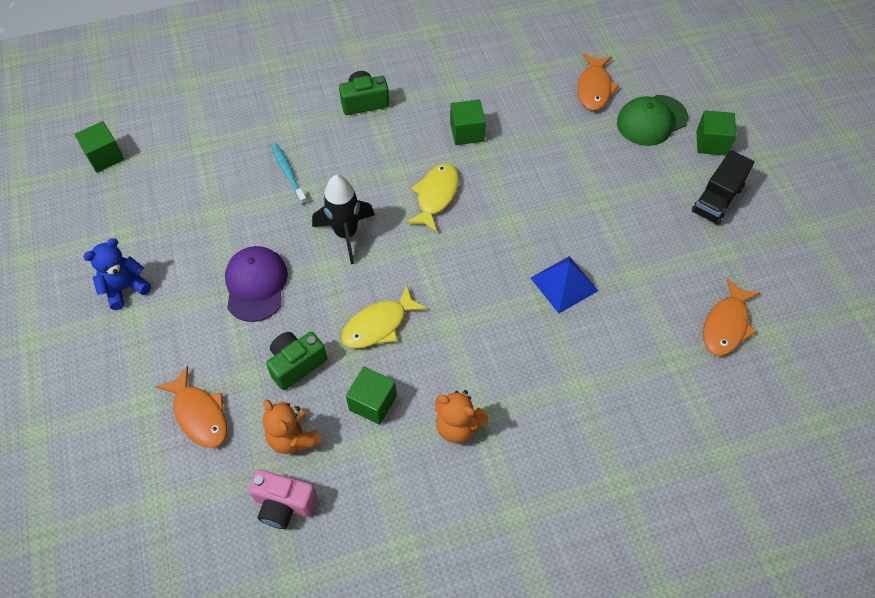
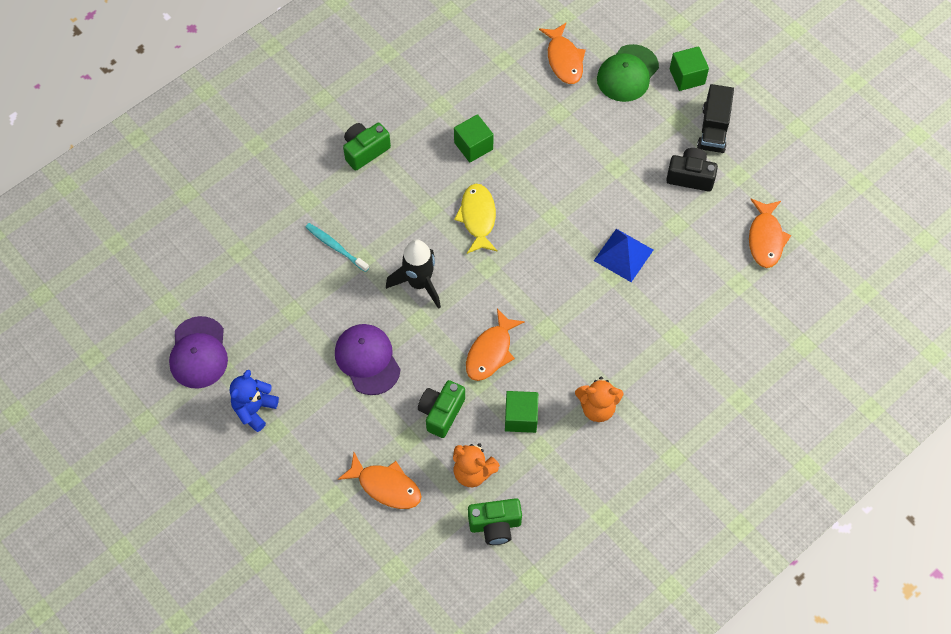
camera: 25 degrees left, 5 degrees up
(104, 156) = (154, 297): green cube -> none
(110, 218) = (198, 353): none -> purple cap
(284, 504) = (495, 525): pink camera -> green camera
(379, 325) = (491, 351): yellow fish -> orange fish
(671, 235) = (690, 176): none -> black camera

